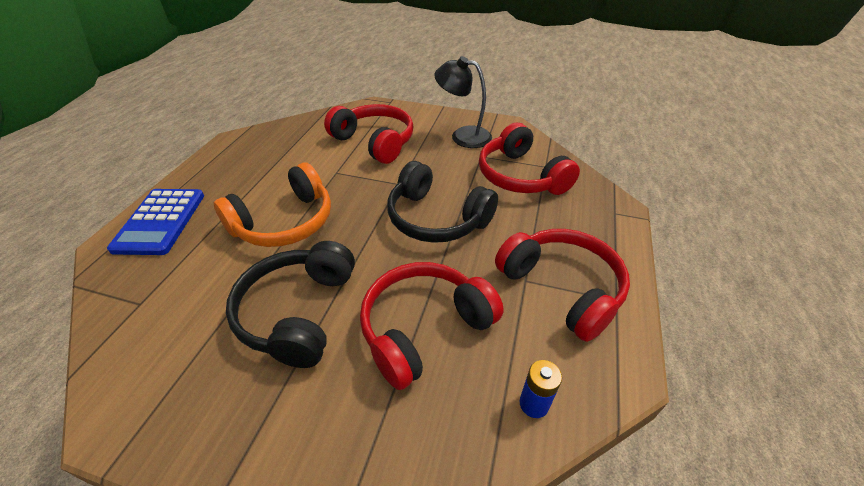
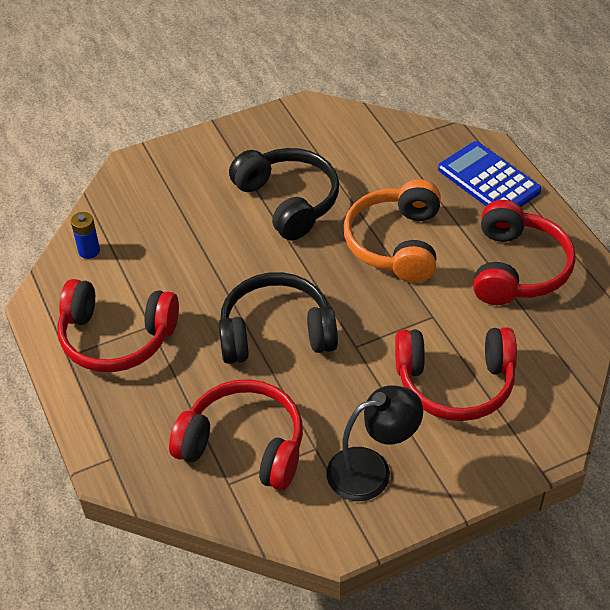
camera: 140 degrees right, 5 degrees up
(424, 328) = (193, 246): red headphones -> red headphones (516, 268)

